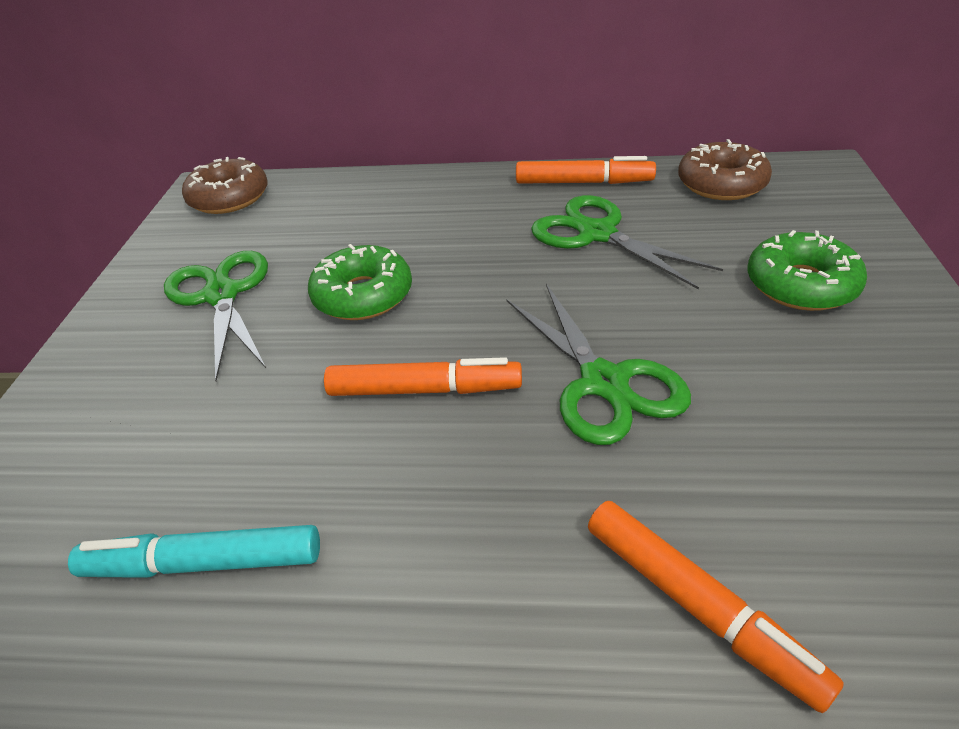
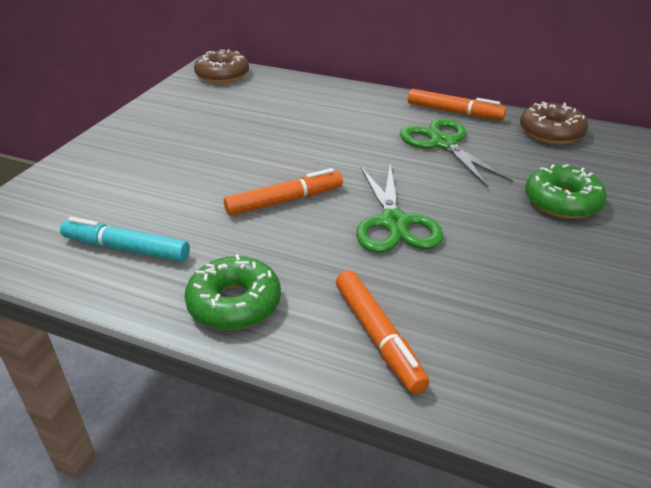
camera: 15 degrees right, 5 degrees down
(221, 295) = (193, 127): green scissors -> none
(363, 295) = (275, 145): green donut -> green donut (234, 303)
(424, 389) = (285, 201): orange marker -> orange marker turned 45 degrees counterclockwise

